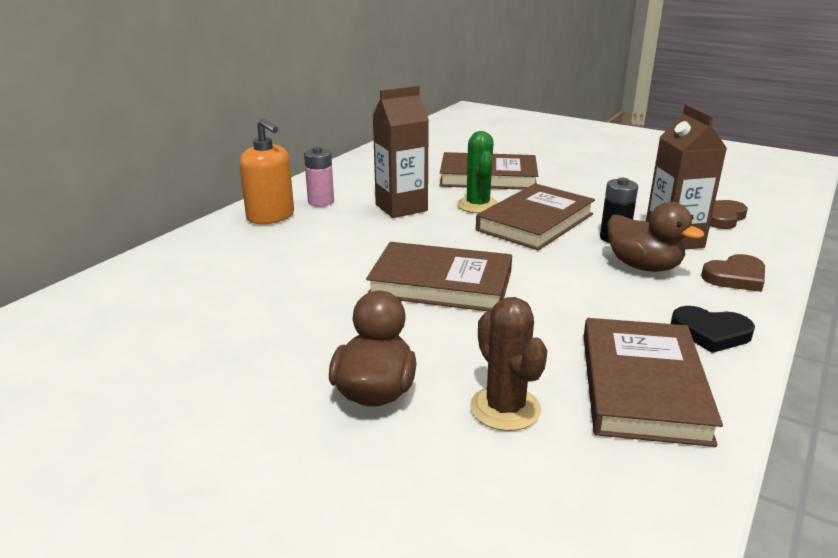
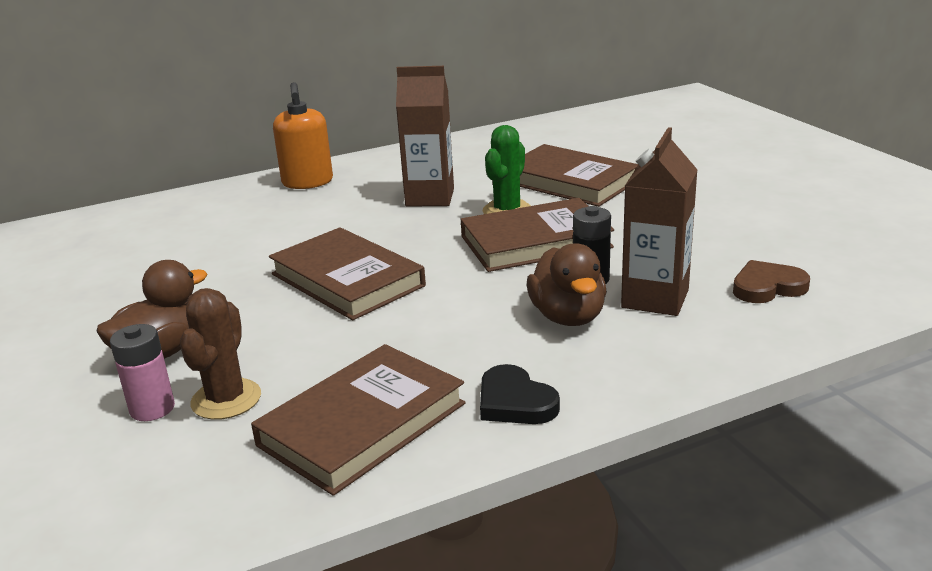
camera: 35 degrees right, 0 degrees up
(321, 201) = (369, 176): pink battery -> pink battery (152, 408)
(735, 277) = (652, 357): brown heart -> none

